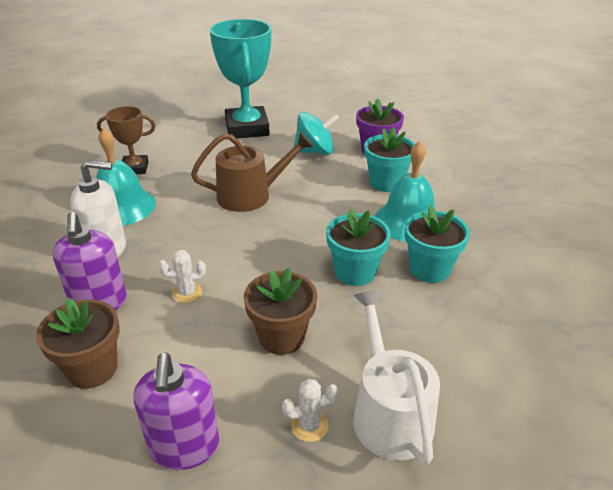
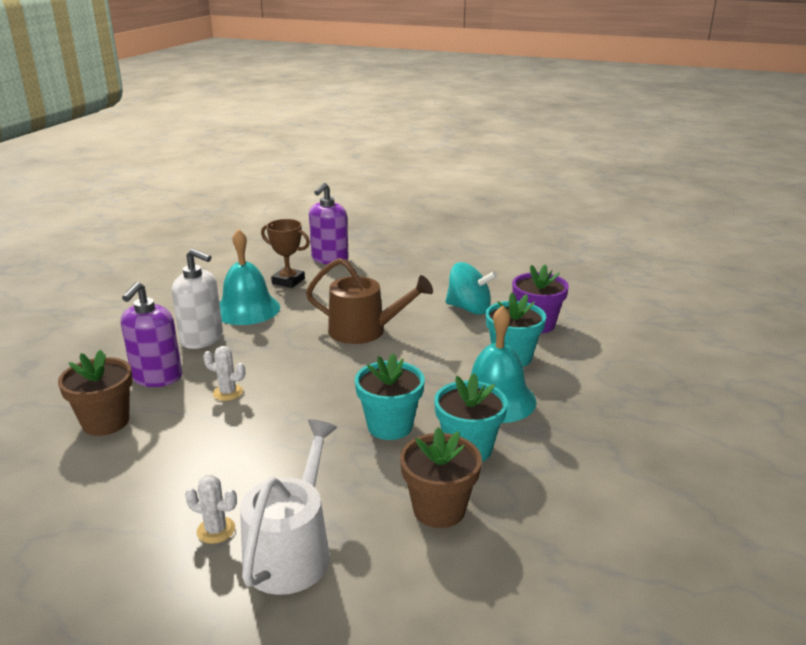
camera: 30 degrees right, 10 degrees down
(184, 447) = (111, 503): purple soap dispenser -> purple soap dispenser (329, 259)
(247, 128) = (423, 271): turquoise trophy -> none
(281, 337) = (267, 454): brown flower pot -> brown flower pot (439, 509)

